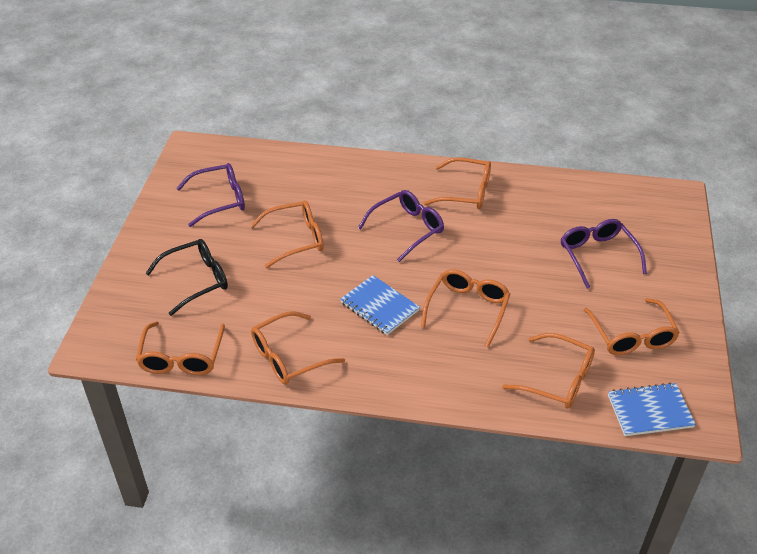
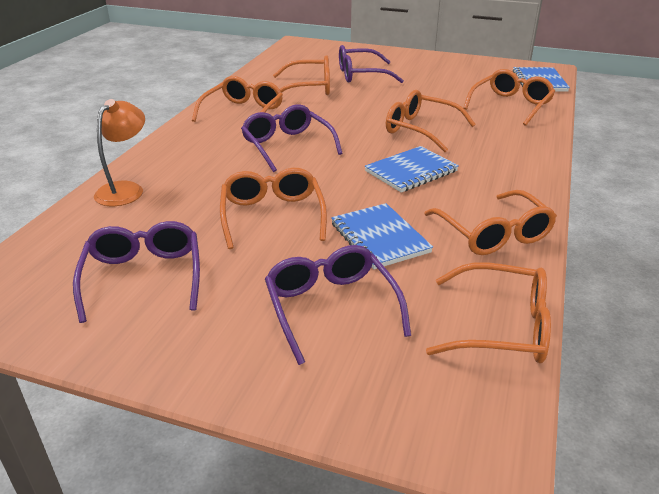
camera: 80 degrees left, 10 degrees down
(196, 280) = (331, 307): black glasses -> purple glasses
(274, 295) = (379, 238): none -> blue notebook
(318, 165) = (125, 189): none -> orange lamp
(632, 336) = (459, 76): orange glasses -> orange glasses (309, 88)

